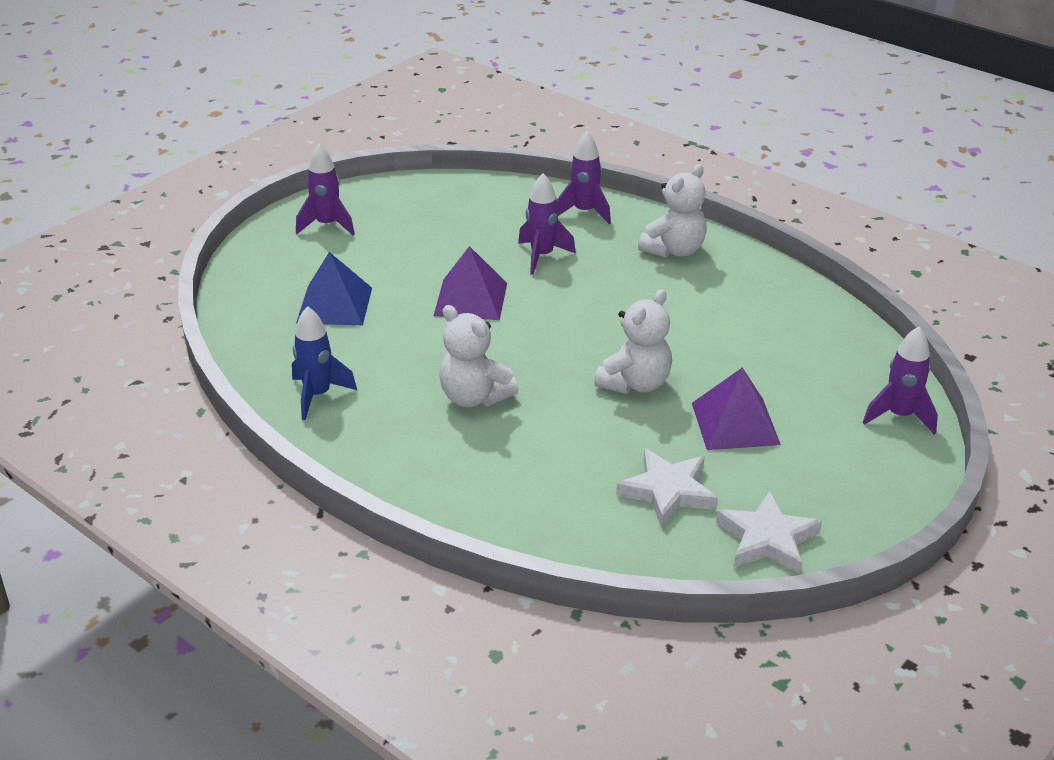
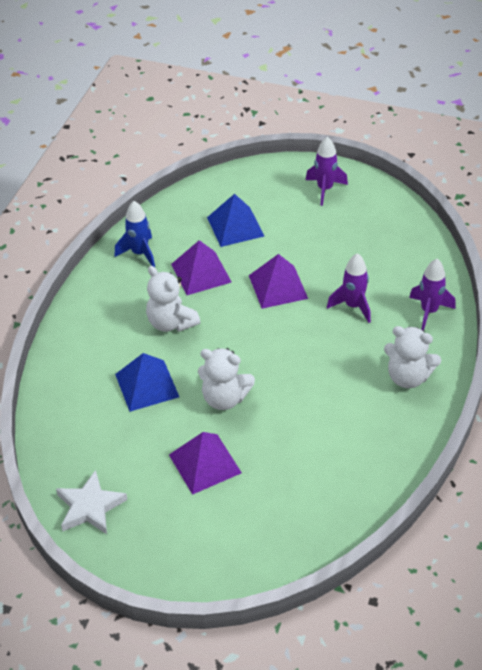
camera: 70 degrees right, 10 degrees up
(399, 352) = (201, 273): none -> purple pyramid
(474, 397) = (171, 323): white teddy bear -> white teddy bear turned 60 degrees counterclockwise
(575, 443) = (146, 385): none -> blue pyramid
(668, 491) = (117, 444): white star -> none
(899, 416) = (258, 560): purple rocket -> none

